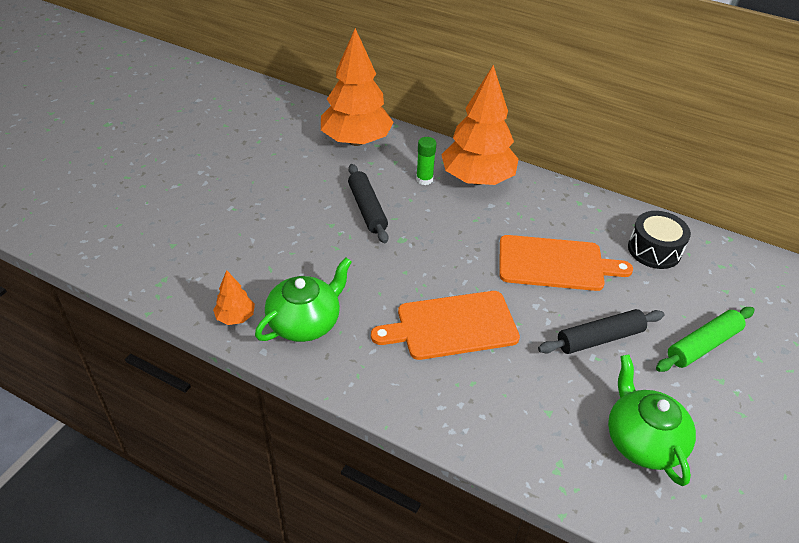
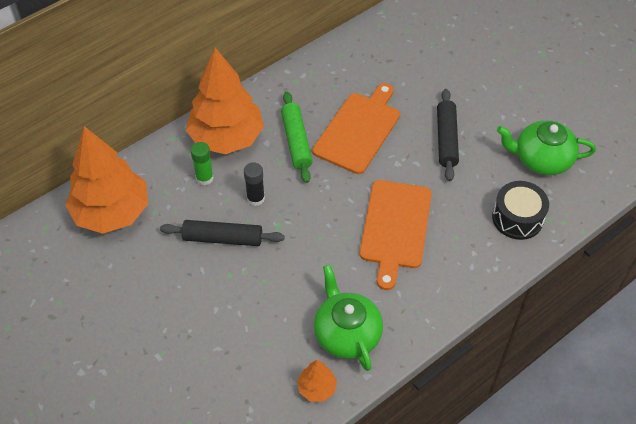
camera: 65 degrees left, 10 degrees up
(423, 216) = (255, 198): none -> black glue stick
(654, 250) = (373, 61): black drum -> black drum (517, 218)
(703, 345) = (476, 83): green rolling pin -> green rolling pin (296, 141)

